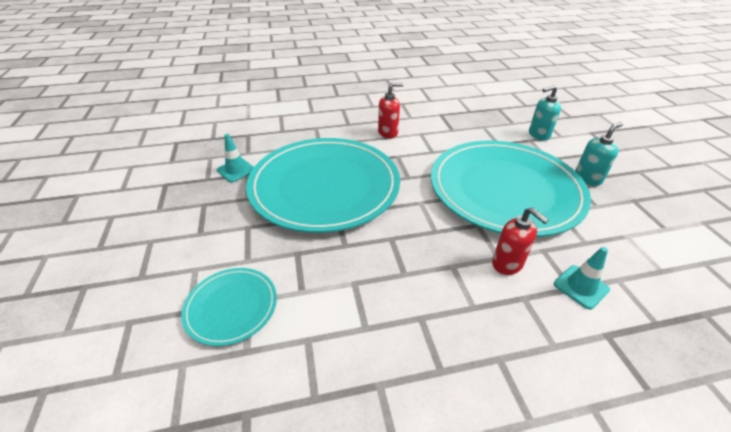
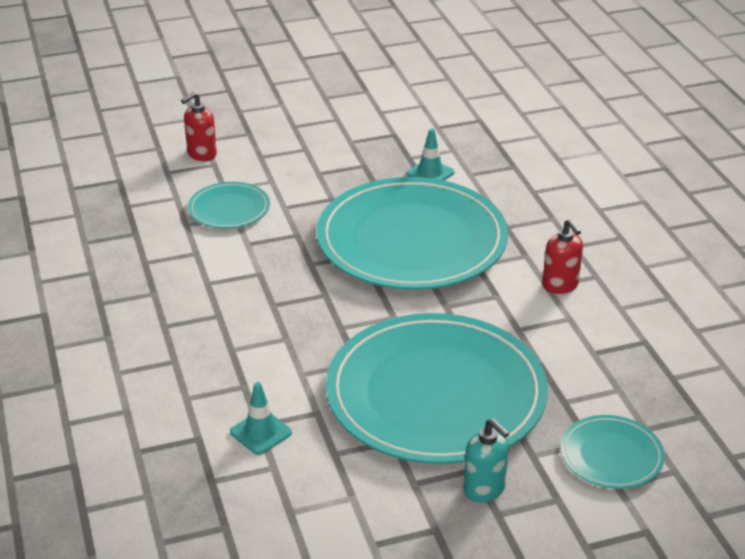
camera: 85 degrees right, 5 degrees down
(507, 264) = (292, 379): red soap dispenser -> red soap dispenser (201, 154)
(538, 135) = (611, 455): turquoise soap dispenser -> turquoise plate

